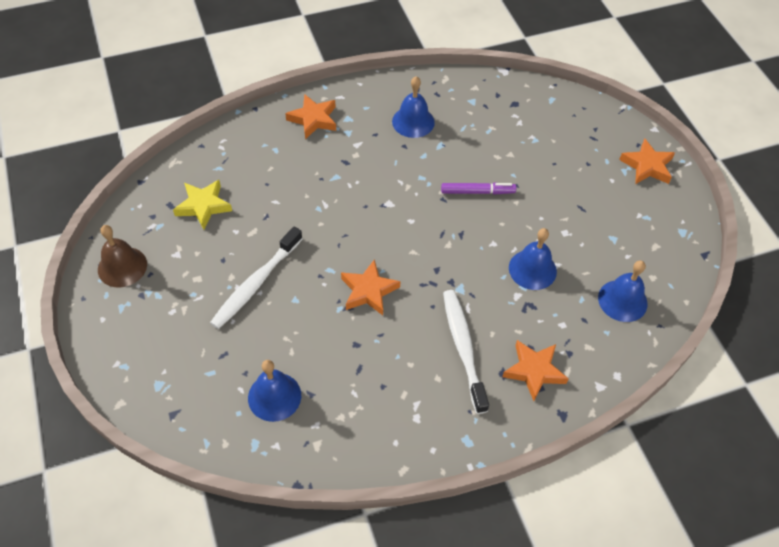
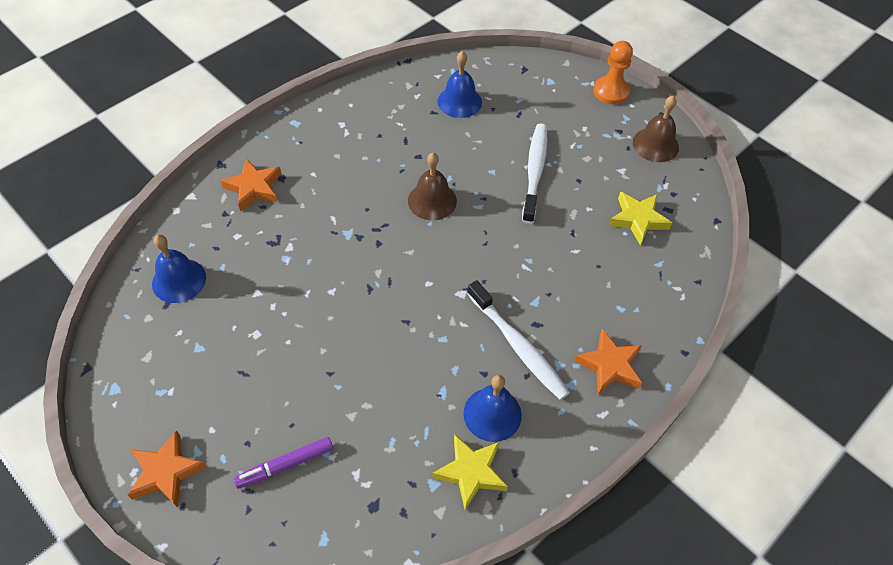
camera: 155 degrees right, 0 degrees up
(108, 344) = (611, 92): none -> orange pawn
(368, 291) = (432, 200): orange star -> brown bell
(445, 98) = (471, 472): none -> yellow star
(463, 348) = (324, 184): white toothbrush -> white toothbrush (518, 345)
(477, 192) = (371, 345): purple marker -> purple marker (285, 465)
(532, 269) = (281, 278): blue bell -> none

